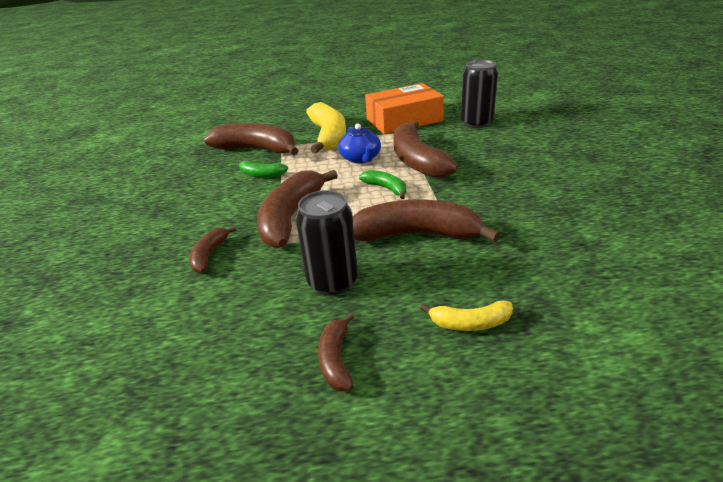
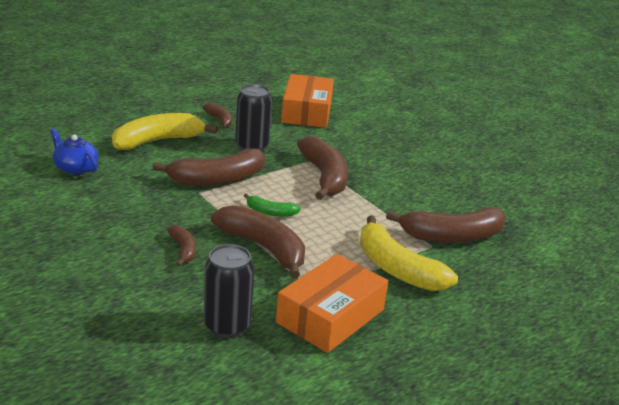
camera: 145 degrees right, 5 degrees down
(169, 349) = (307, 112): none -> orange box
(209, 255) = (349, 147): brown banana -> brown banana (183, 250)
(261, 174) = (402, 208): green banana -> none
(360, 158) = (326, 242): blue teapot -> blue teapot (75, 167)
(470, 323) = (158, 141): yellow banana -> yellow banana, size x2.00

